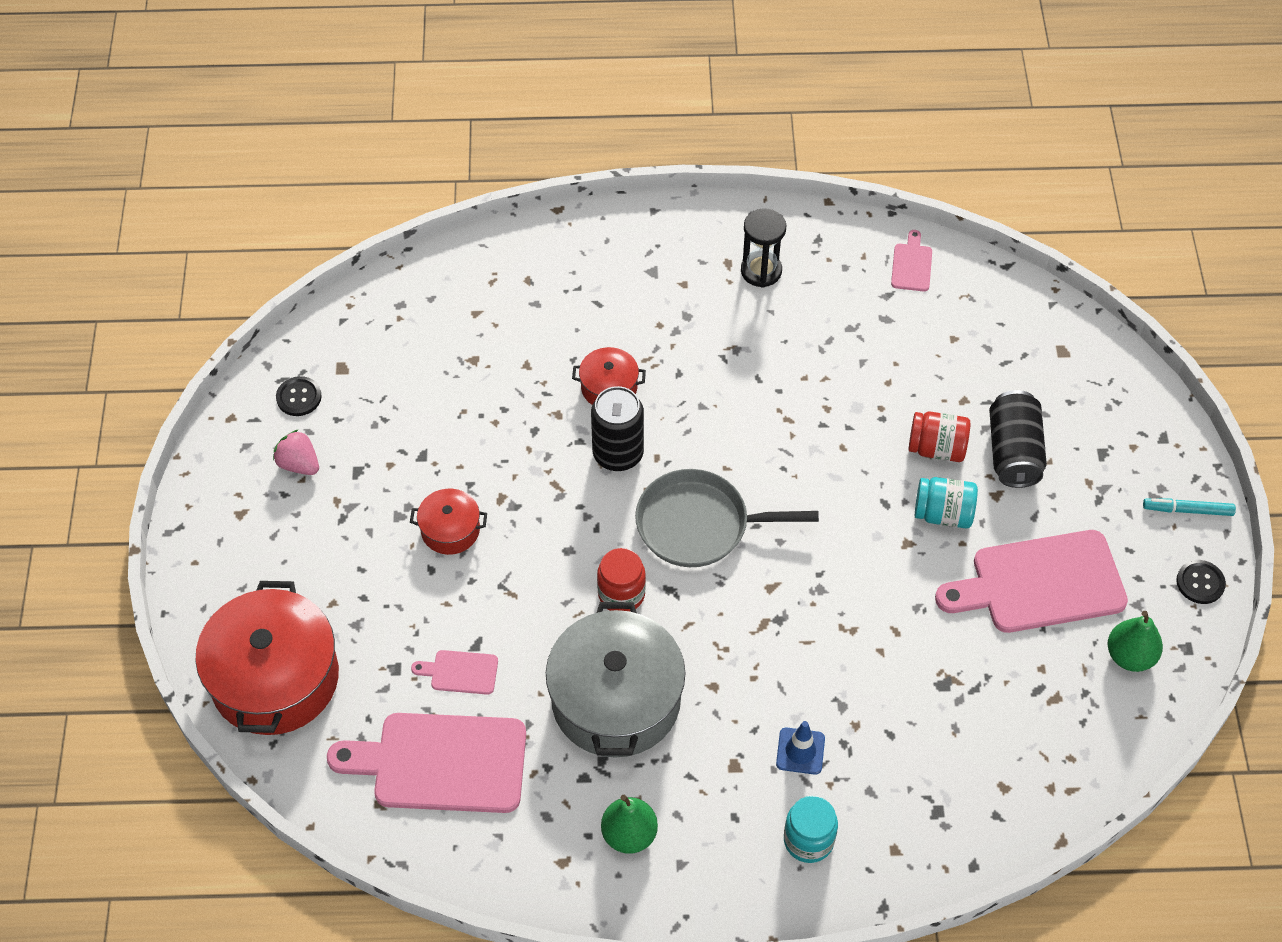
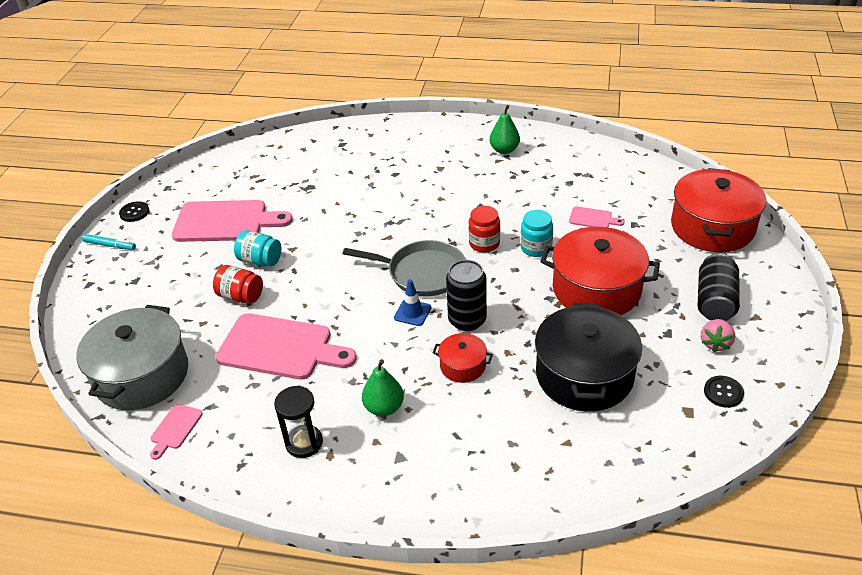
camera: 165 degrees left, 15 degrees down
(299, 464) = (715, 343): pink strawberry -> pink strawberry turned 60 degrees clockwise
(441, 763) = (606, 183): pink cutting board -> pink cutting board (280, 348)
(450, 530) = (596, 289): red pot -> red pot, size x2.08
(461, 396) = (584, 375): none -> black pot
(616, 700) = (499, 198): grey pot -> grey pot (142, 375)
(800, 751) = (402, 170): blue traffic cone -> blue traffic cone (412, 313)
(808, 840) = (412, 141): turquoise jar -> turquoise jar (536, 248)
(1013, 452) = (191, 288): black can -> black can (715, 301)
(1130, 656) = (200, 187): green pear -> green pear (384, 407)

